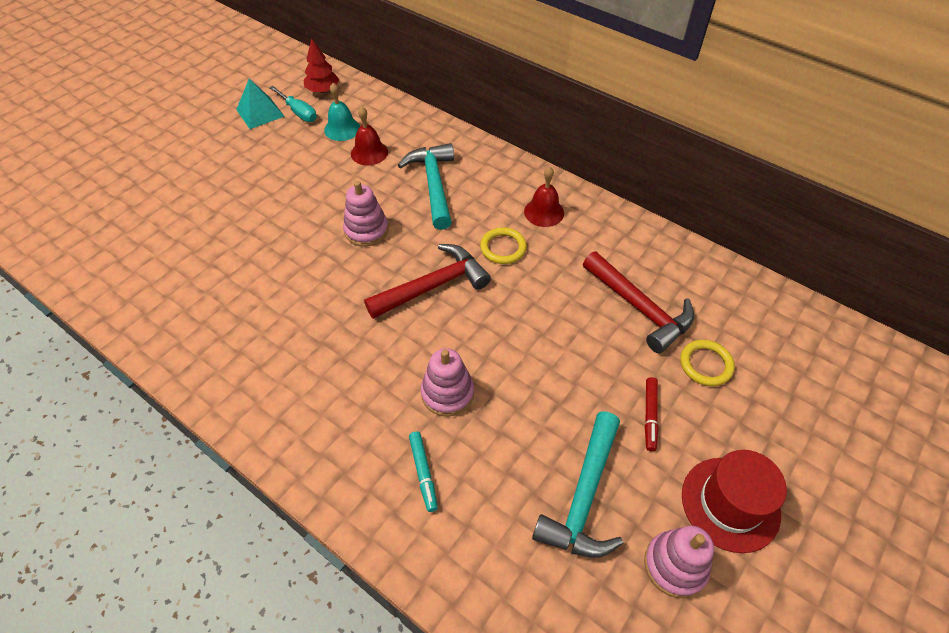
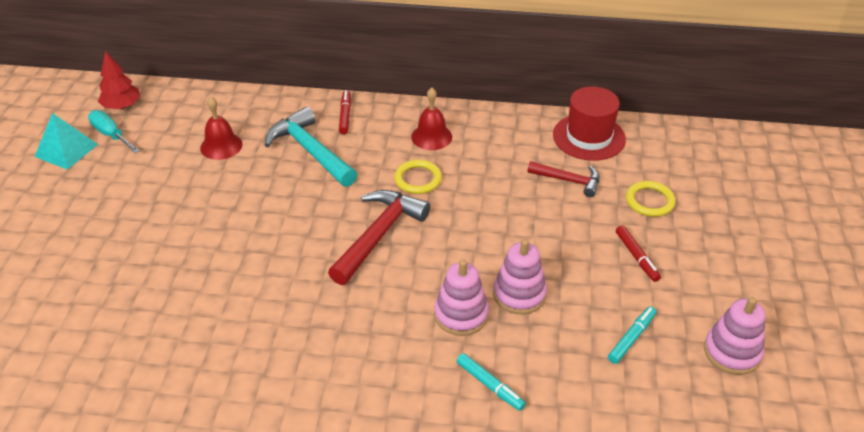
camera: 30 degrees left, 10 degrees down
(298, 112) = (111, 135): turquoise screwdriver -> turquoise screwdriver turned 150 degrees counterclockwise
(342, 129) = (174, 134): turquoise bell -> none
(366, 230) = (275, 214): pink stacking toy -> pink stacking toy (519, 294)
(484, 163) = (345, 115): none -> red marker
(584, 496) = (631, 338): turquoise hammer -> turquoise marker
(639, 308) = (568, 180): red hammer -> red hammer, size x0.60
(730, 504) = (738, 291): red hat -> red hat (589, 137)

